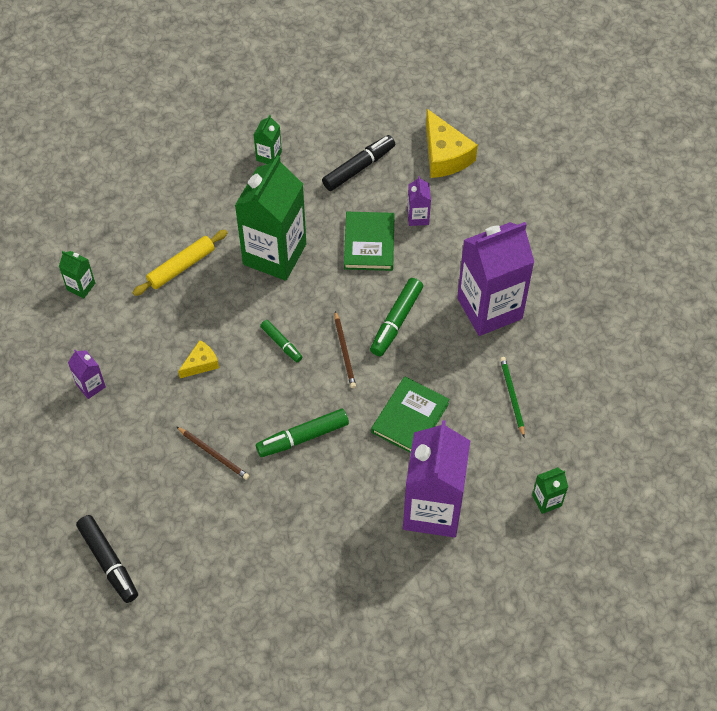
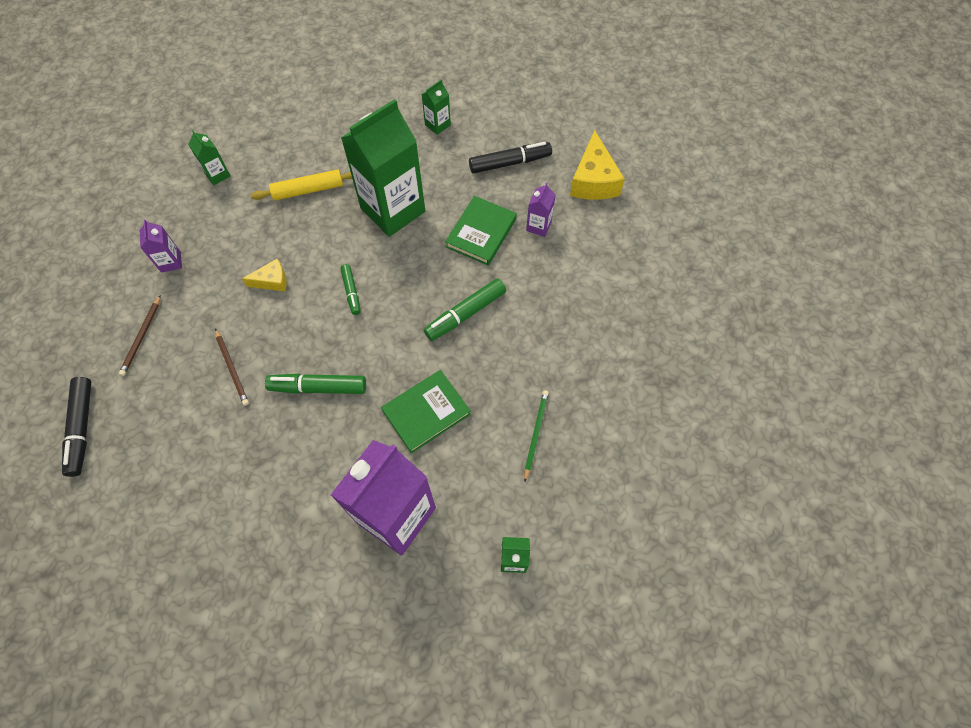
camera: 25 degrees right, 5 degrees up
(344, 351) = (402, 322): brown pencil -> brown pencil (142, 337)
(489, 308) = (560, 337): purple carton -> none

